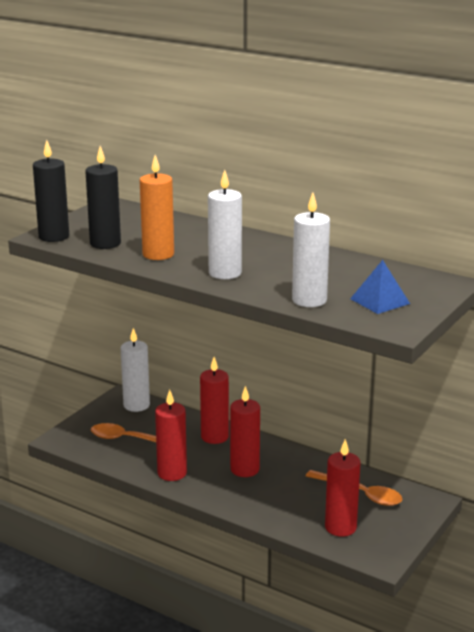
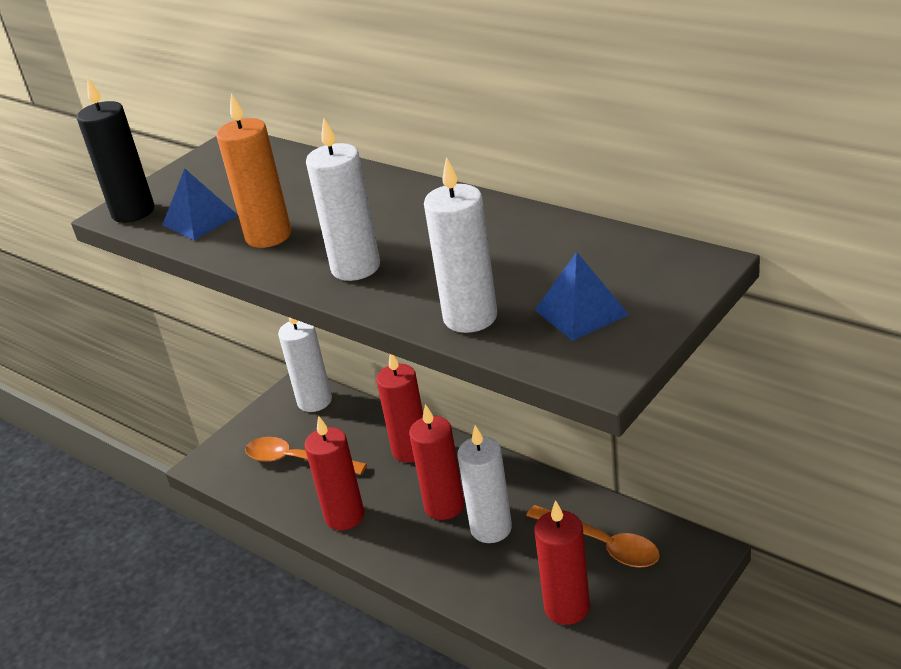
camera: 10 degrees right, 10 degrees up
(105, 243) = (200, 220): black candle -> blue pyramid
(280, 483) = (491, 528): none -> white candle

